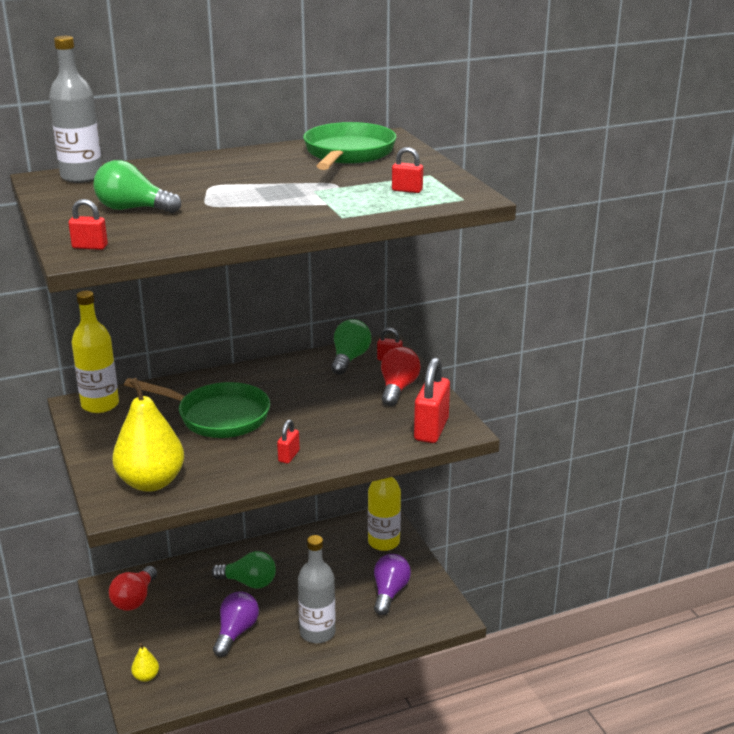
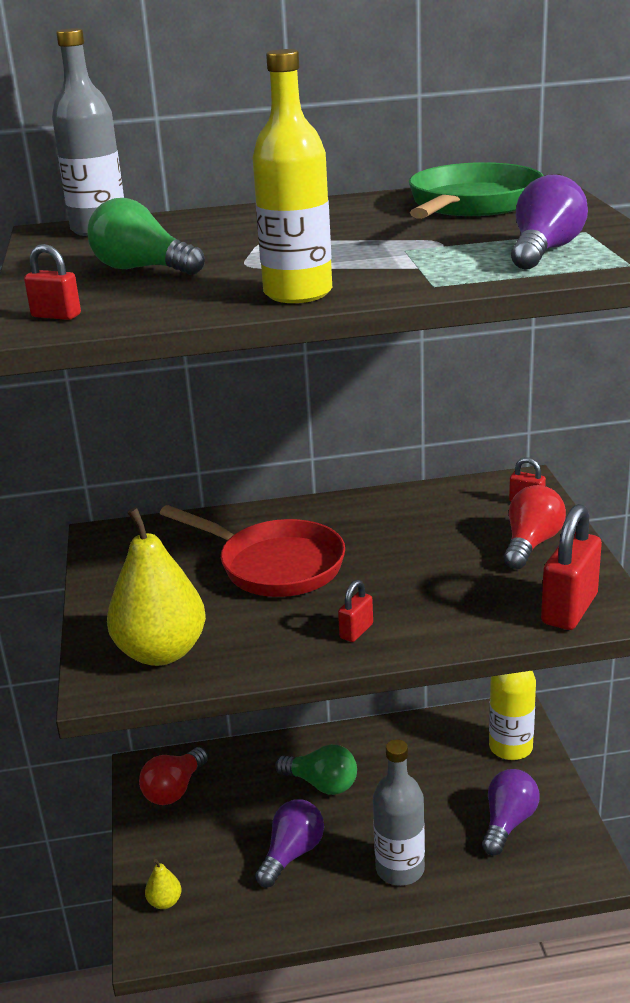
camera: 15 degrees right, 0 degrees up
(100, 405) = (129, 538): yellow bottle -> yellow bottle (298, 293)
(217, 416) = (274, 565): green pan -> red pan
(349, 359) = (470, 498): green light bulb -> none
(407, 190) = (544, 251): red padlock -> purple light bulb

